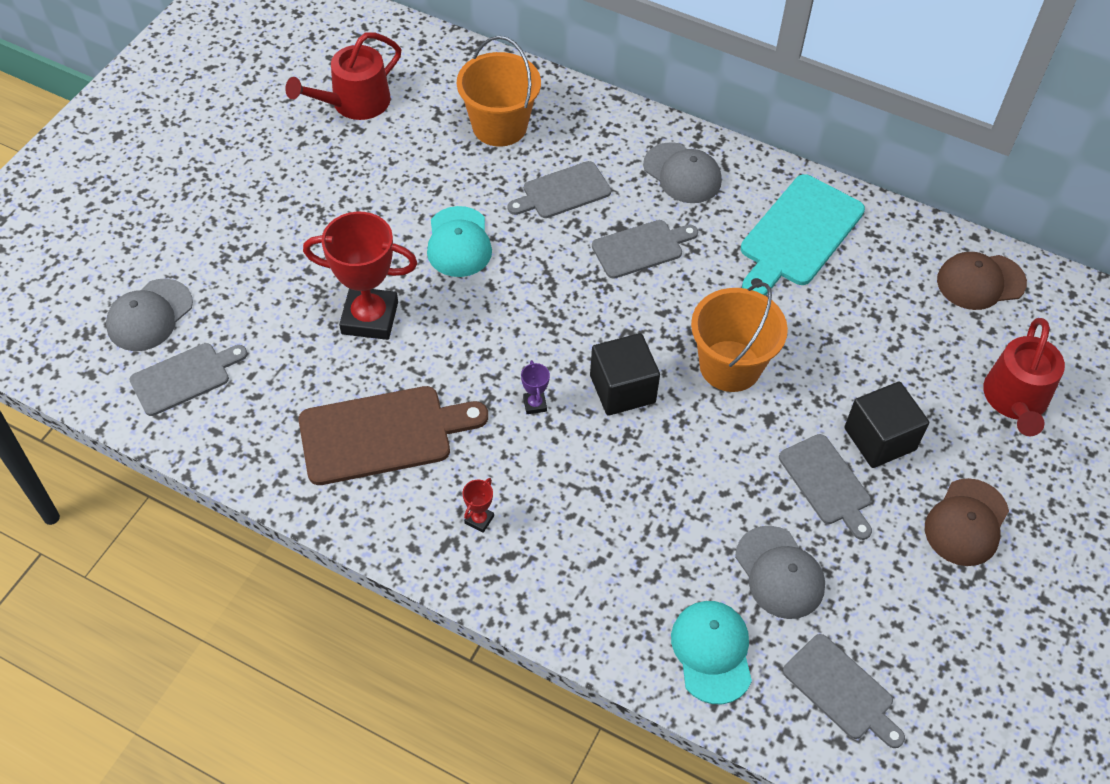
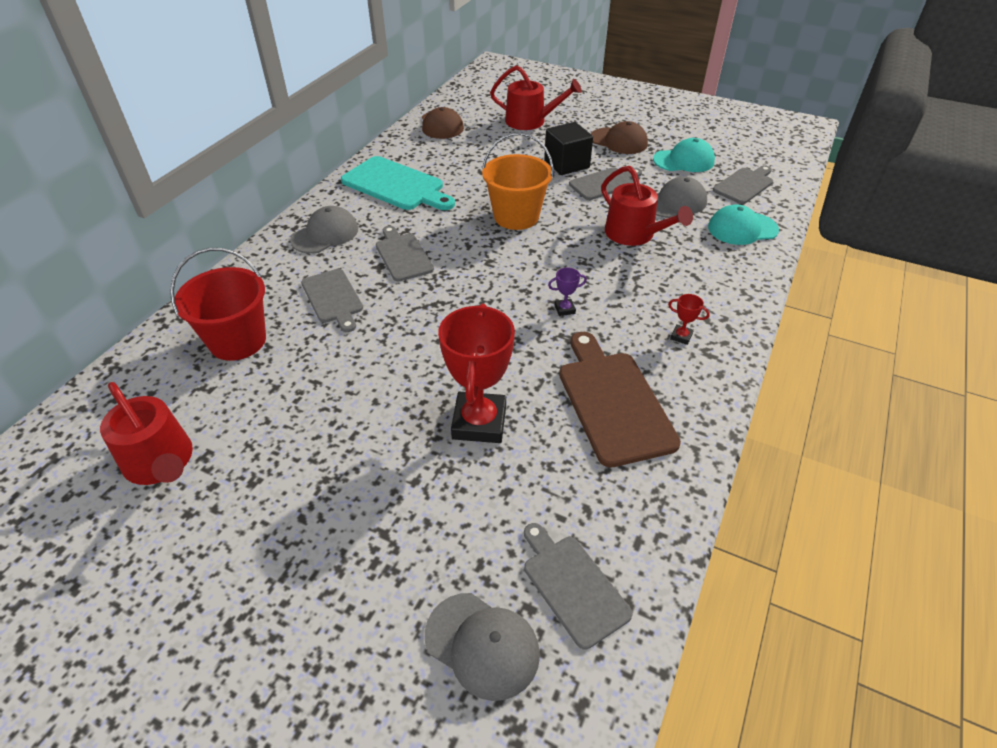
camera: 90 degrees left, 10 degrees down
(459, 242) = (386, 363): turquoise cap -> turquoise cap (684, 160)
(499, 126) = (238, 341): orange bucket -> red bucket
(622, 389) = (543, 264): black cube -> none
(693, 503) = (634, 234): none -> red watering can

